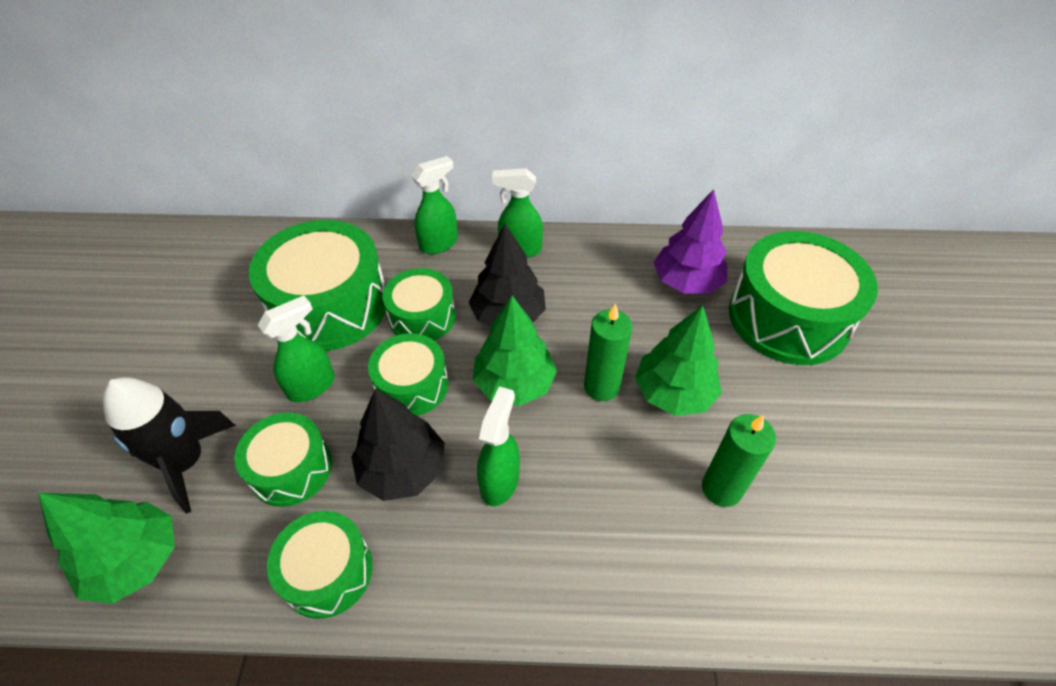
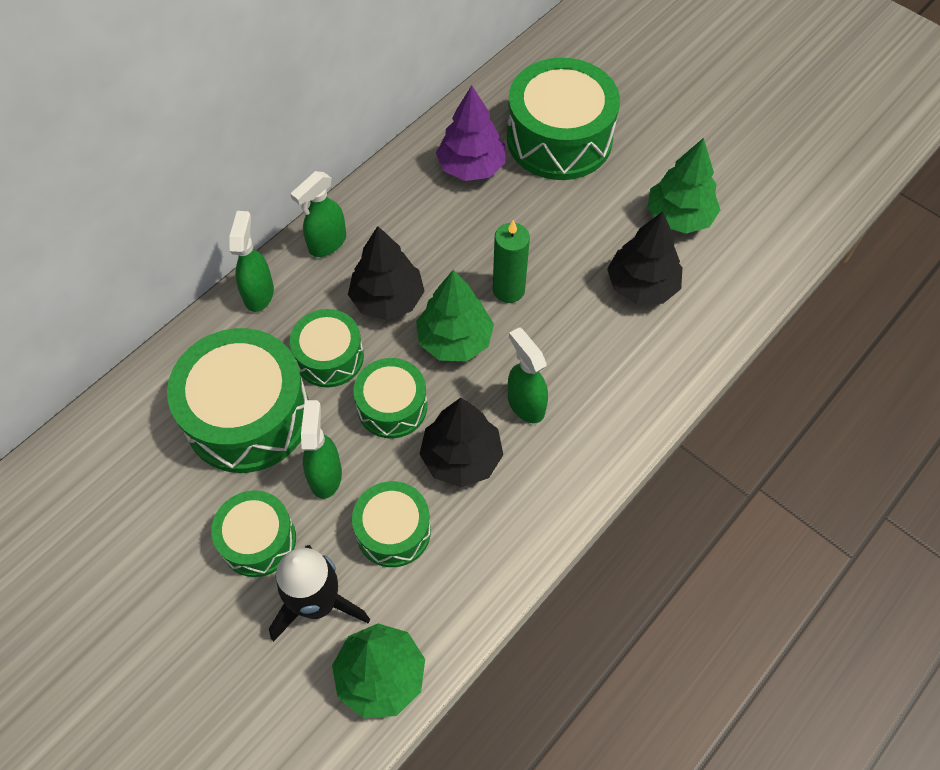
camera: 50 degrees left, 10 degrees up
(327, 571) = (501, 551): green drum -> green drum (258, 540)
(673, 393) = (553, 253): green tree -> green tree (679, 217)
(721, 488) = (641, 285): green candle -> black tree

